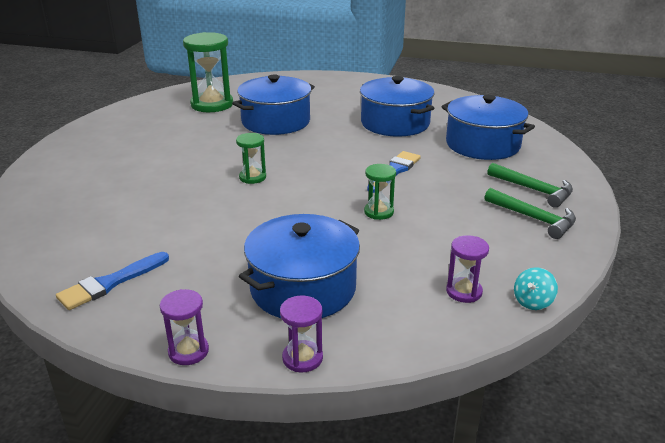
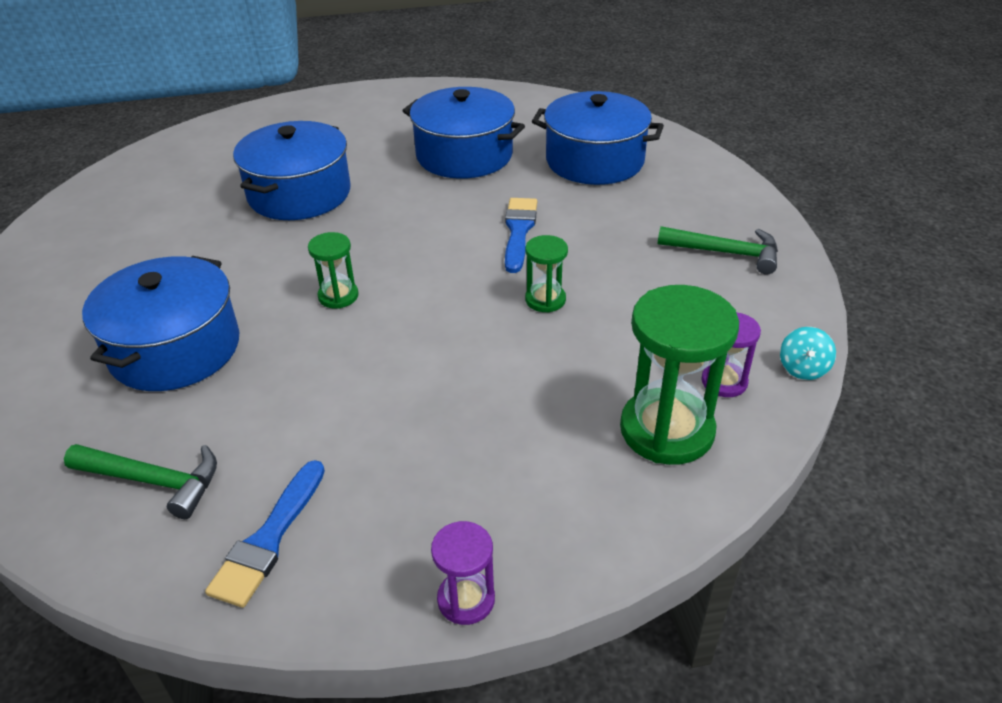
camera: 25 degrees left, 10 degrees up
(212, 104) = (179, 188): green hourglass -> green hourglass (666, 430)
(302, 358) = (614, 548): purple hourglass -> none
(303, 288) = (538, 446): blue pot -> blue pot (175, 349)
(533, 190) = (697, 212): green hammer -> green hammer (153, 481)

